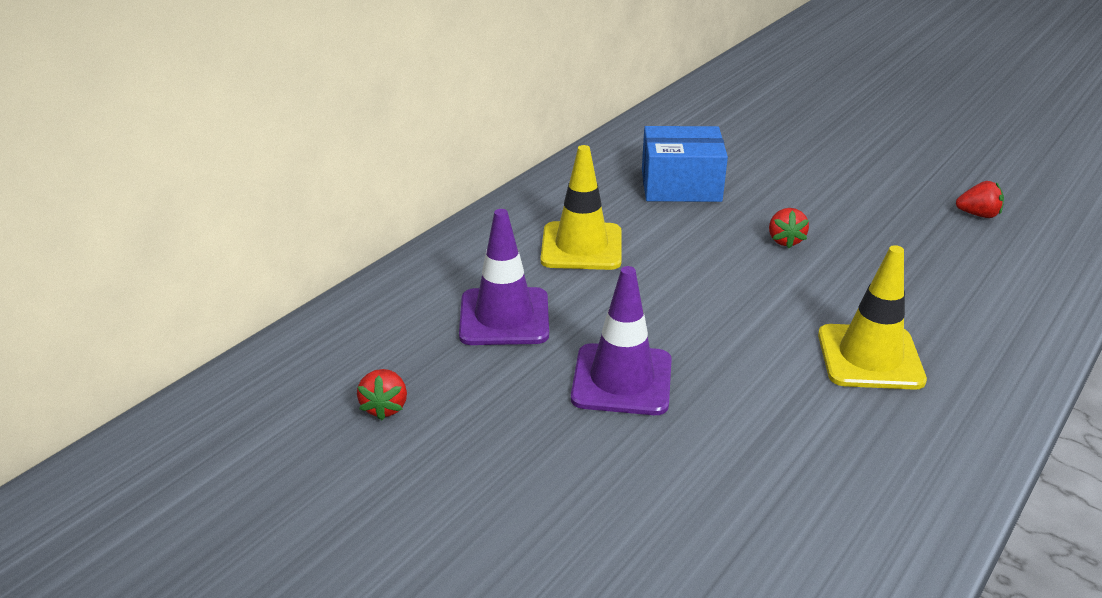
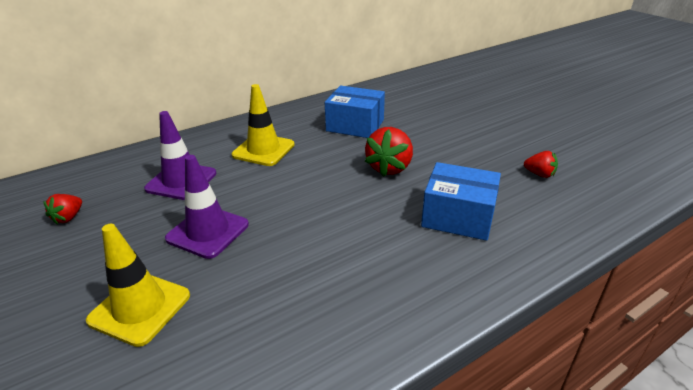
camera: 20 degrees right, 0 degrees up
(785, 240) = (389, 168): red strawberry -> red strawberry, size x1.80
(870, 357) = (377, 253): yellow traffic cone -> yellow traffic cone (140, 308)
(927, 290) = (458, 217): none -> blue box

